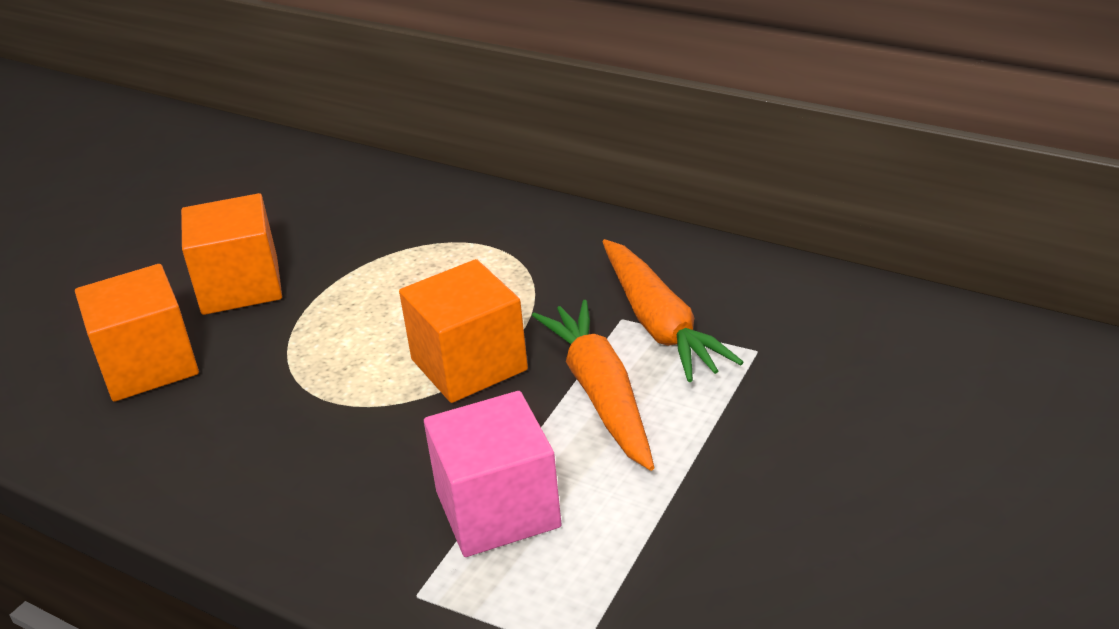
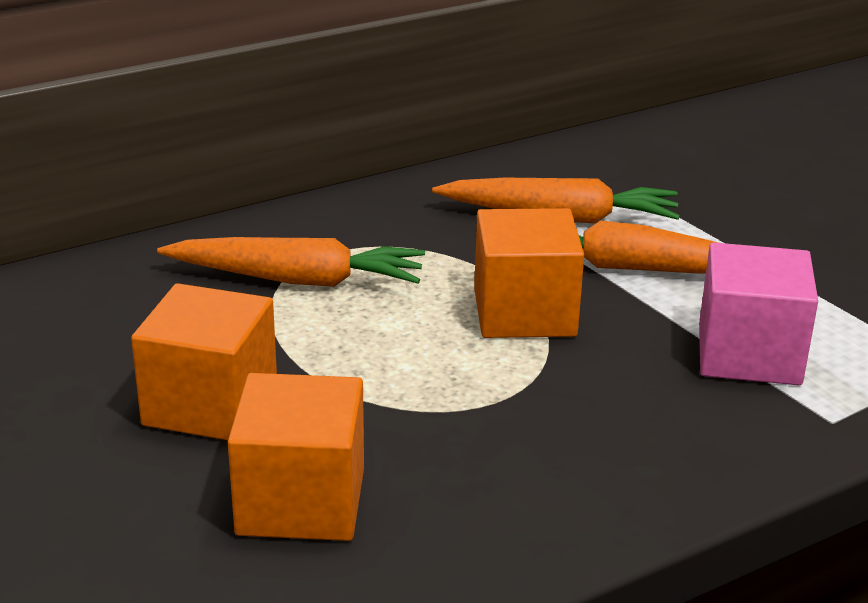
camera: 65 degrees left, 5 degrees down
(431, 249) = (297, 280): none -> orange carrot

